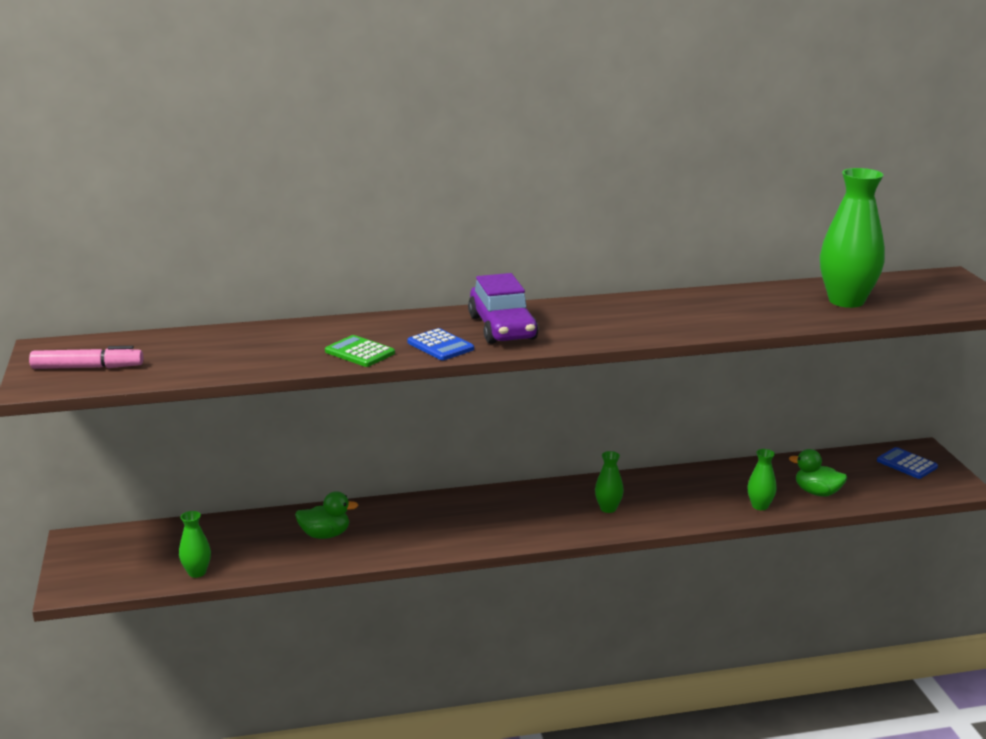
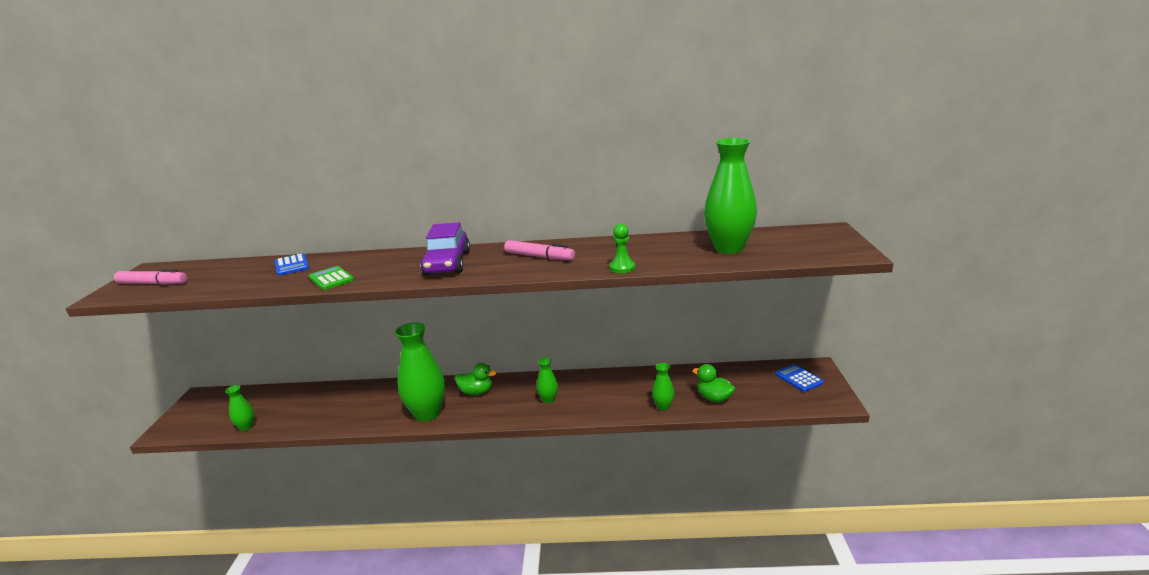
camera: 15 degrees right, 0 degrees up
(325, 535) = (346, 405): green duck -> green duck (476, 392)
(440, 346) = (390, 275): blue calculator -> blue calculator (292, 265)
(453, 536) = (427, 413): none -> green vase
(618, 316) = (539, 256): none -> pink marker
(737, 328) = (622, 268): none -> green pawn

